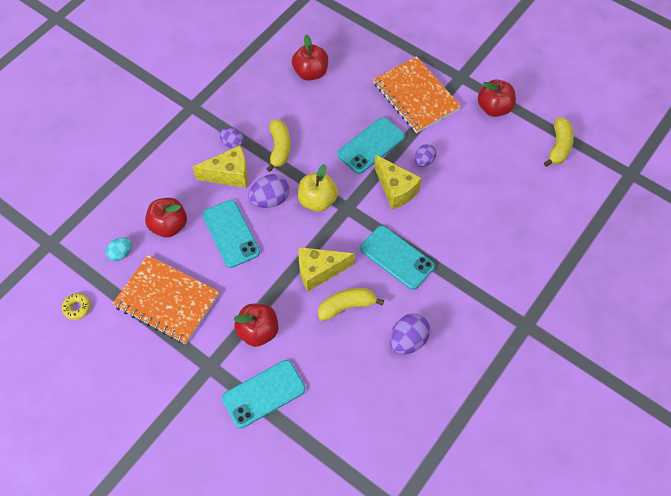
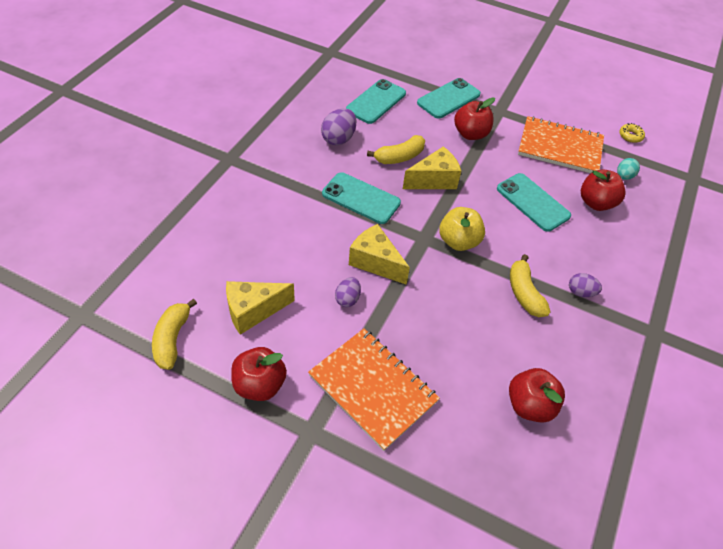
camera: 165 degrees right, 10 degrees down
(229, 175) = (565, 257): yellow cheese -> yellow cheese (253, 311)
(270, 200) = (509, 237): purple egg -> none
(371, 145) = (417, 310): turquoise phone -> turquoise phone (376, 102)

